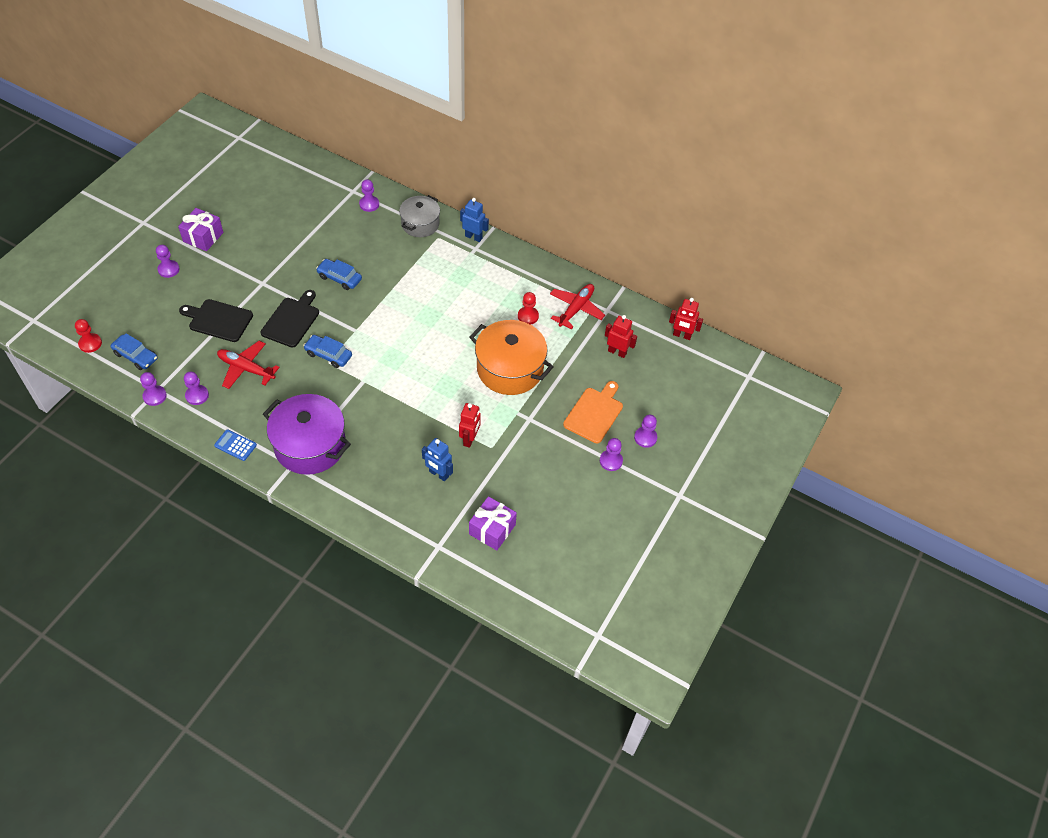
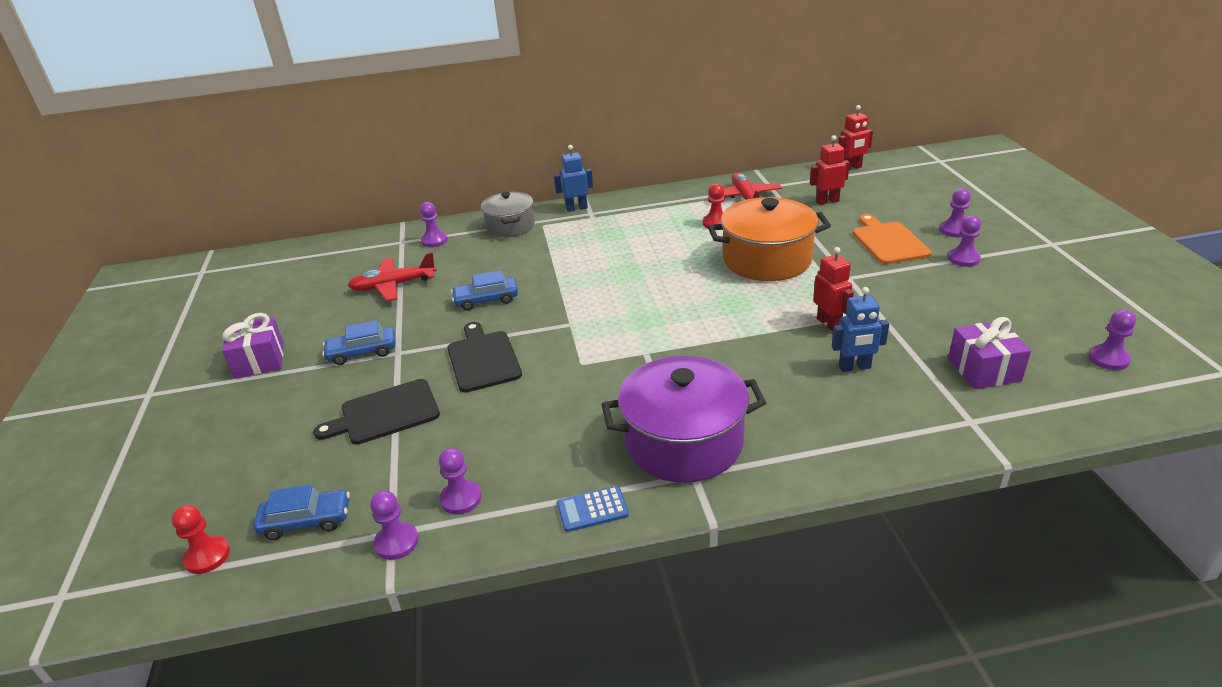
camera: 35 degrees left, 20 degrees down
(168, 269) = (245, 412): purple pawn -> purple pawn (1108, 359)
(246, 369) = (490, 431): red plane -> red plane (393, 286)
(328, 355) = (572, 358): blue car -> blue car (362, 352)

